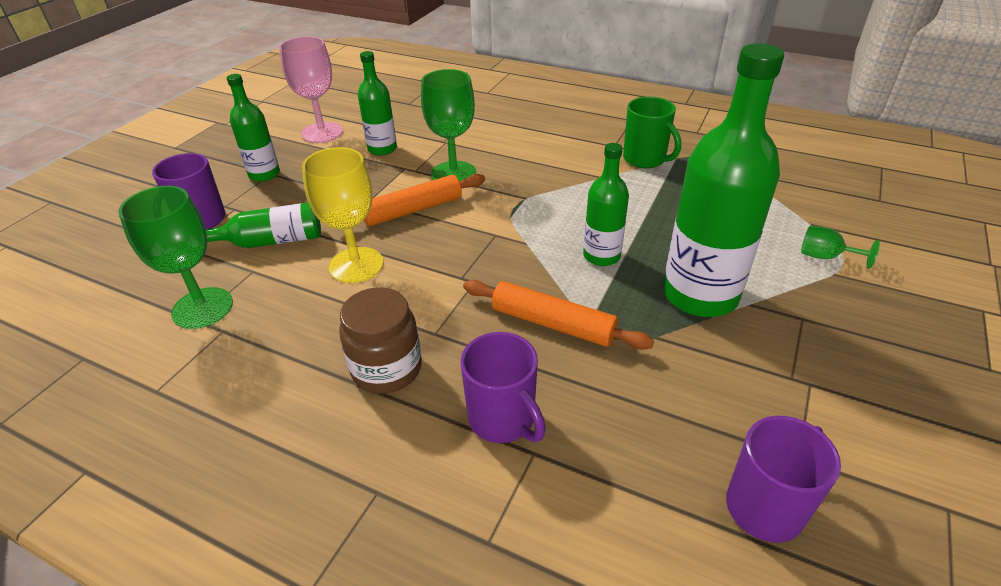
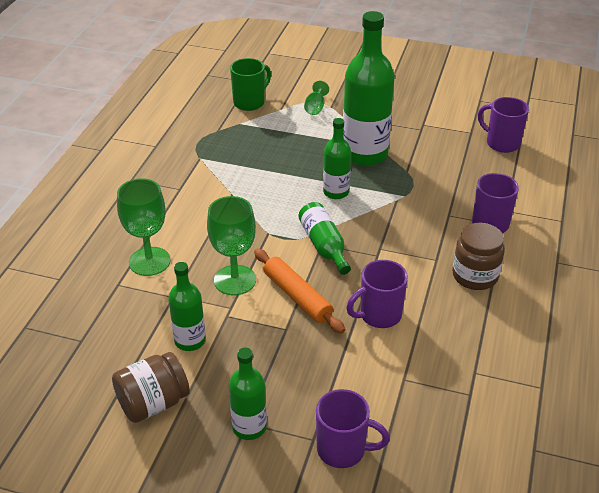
camera: 100 degrees left, 0 degrees up
(202, 308) = (456, 395): green goblet -> green goblet (149, 261)
(271, 241) = (361, 380): green bottle -> green bottle (324, 245)
(322, 133) = (153, 403): pink goblet -> brown jar
(356, 265) = (379, 315): yellow goblet -> purple mug
(553, 324) = (410, 210): orange rolling pin -> none
(645, 159) = (203, 172): green mug -> green mug (250, 102)

